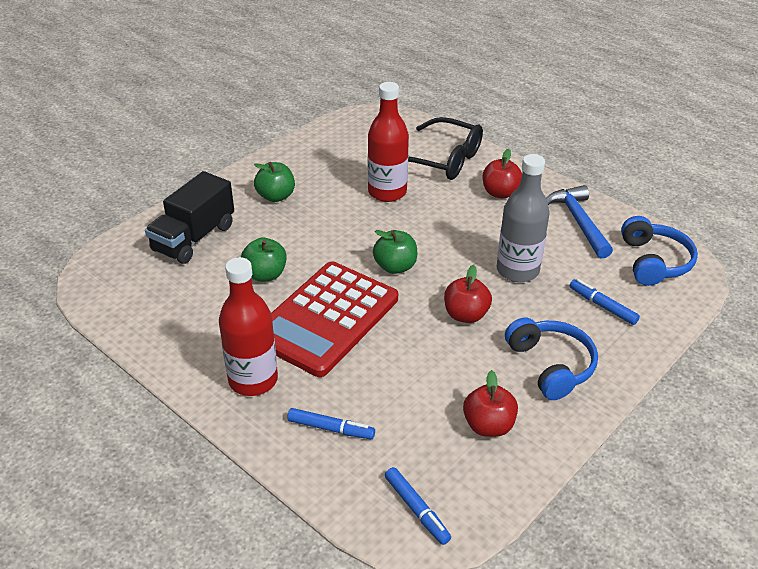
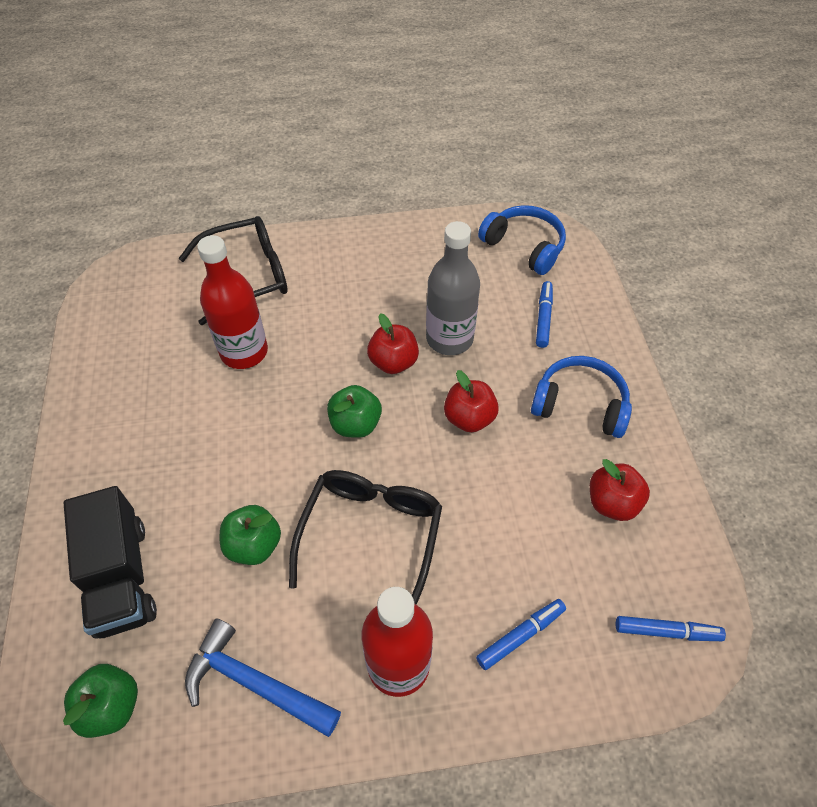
camera: 50 degrees left, 15 degrees up
(276, 196) = (141, 449): green apple -> green apple (111, 706)
(326, 318) = (371, 534): red calculator -> black glasses
(500, 193) = (339, 273): red apple -> red apple (393, 362)
(578, 222) = (432, 252): blue hammer -> blue hammer (255, 683)
(602, 306) = (543, 318): blue marker -> blue marker turned 105 degrees clockwise

